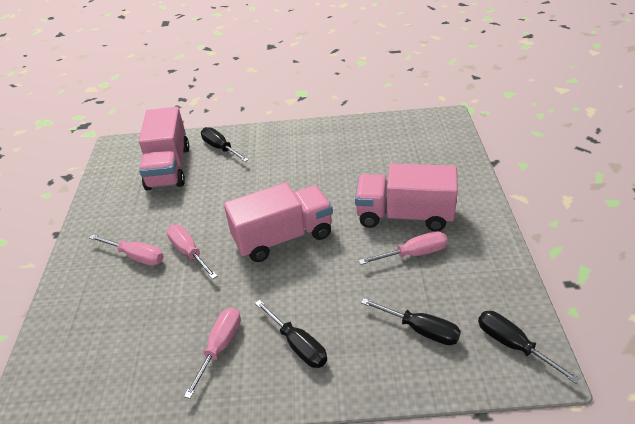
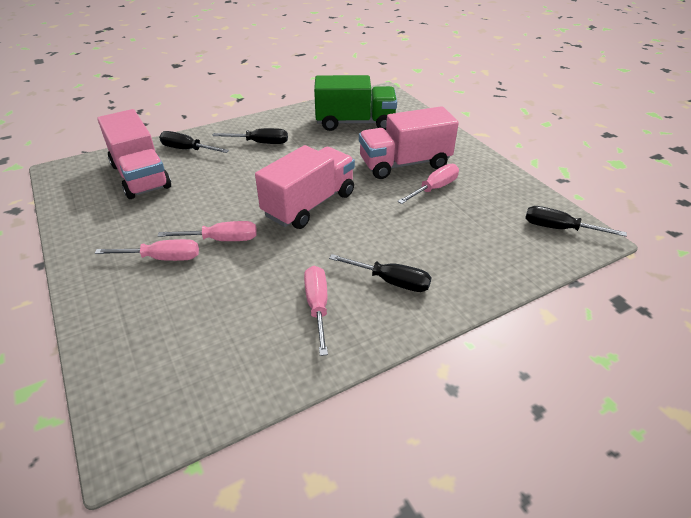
camera: 30 degrees left, 0 degrees up
(189, 252) = (221, 240): pink screwdriver -> pink screwdriver turned 150 degrees clockwise
(389, 152) = (355, 123): none -> green truck
(420, 330) = (483, 239): black screwdriver -> black screwdriver (260, 143)

